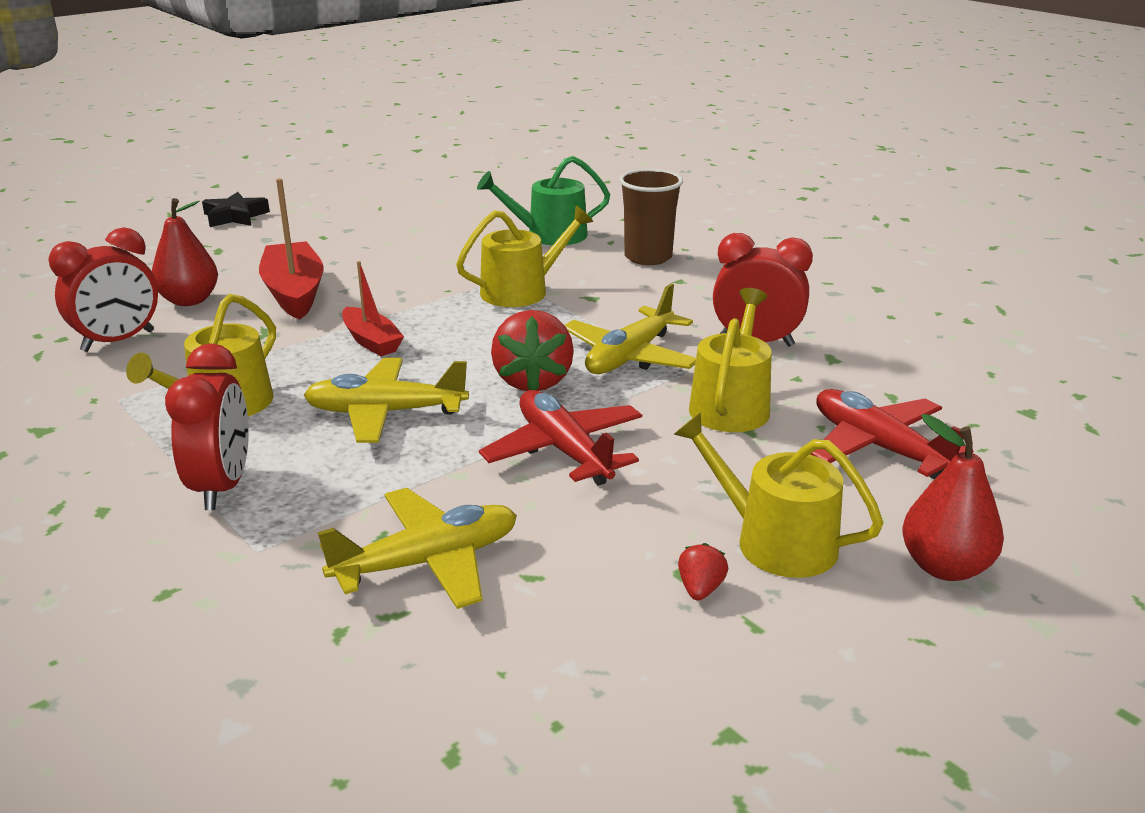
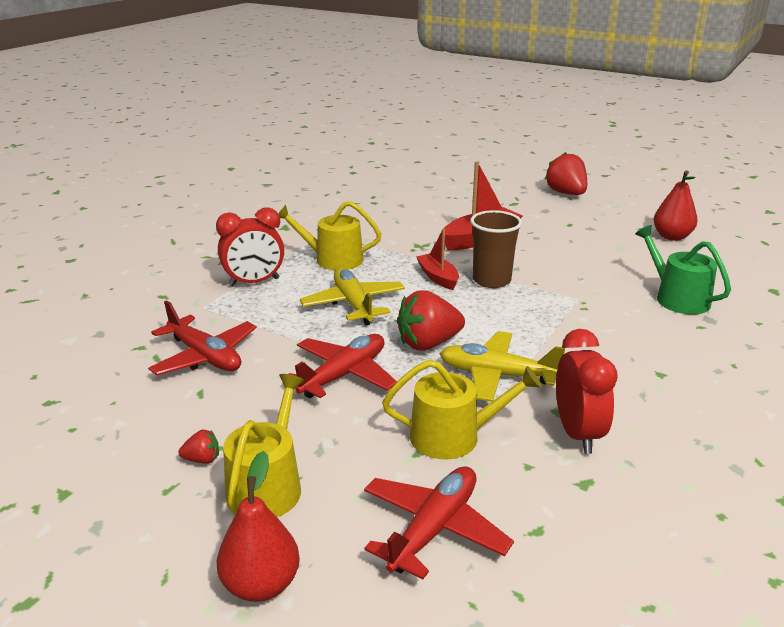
camera: 70 degrees right, 0 degrees up
(118, 341) = (381, 215): red clock -> none
(189, 300) = (442, 216): red pear -> red pear (672, 237)
(235, 216) = (566, 193): black star -> red strawberry
(371, 341) = (438, 277): red boat -> red boat turned 120 degrees clockwise
(427, 562) = (204, 356): yellow plane -> red plane
(522, 291) = (562, 309): yellow watering can -> none
(648, 257) = (690, 350): brown cup -> brown cup (491, 280)

